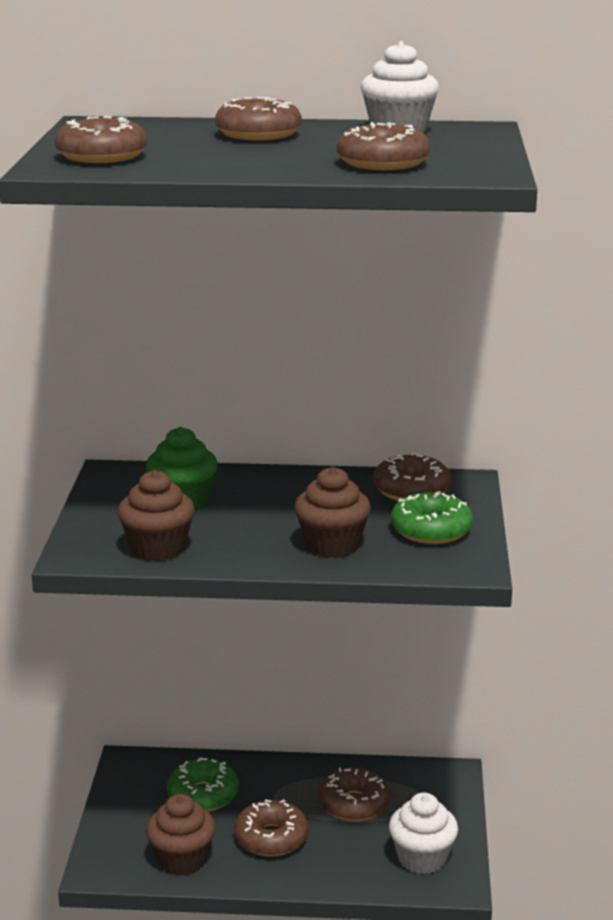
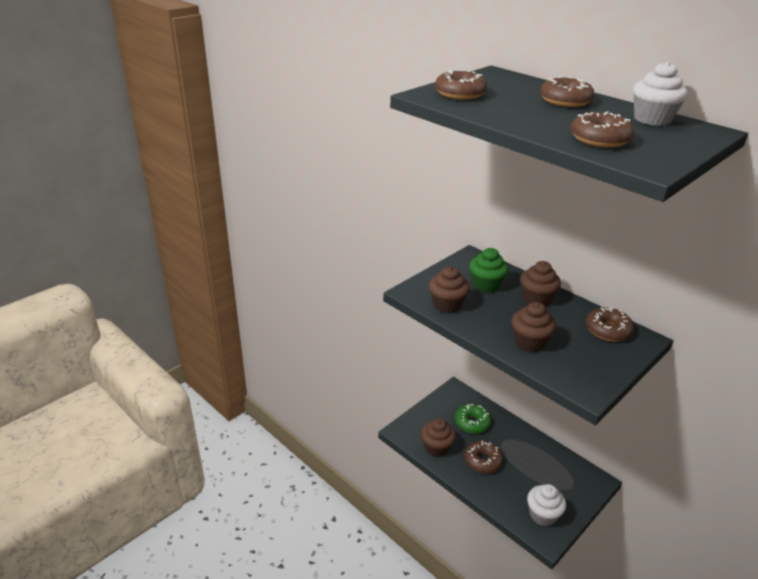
camera: 40 degrees right, 10 degrees up
(276, 490) = (536, 299): none -> brown cupcake
(354, 804) = (535, 467): brown donut -> none
(431, 530) = (591, 359): green donut -> none

